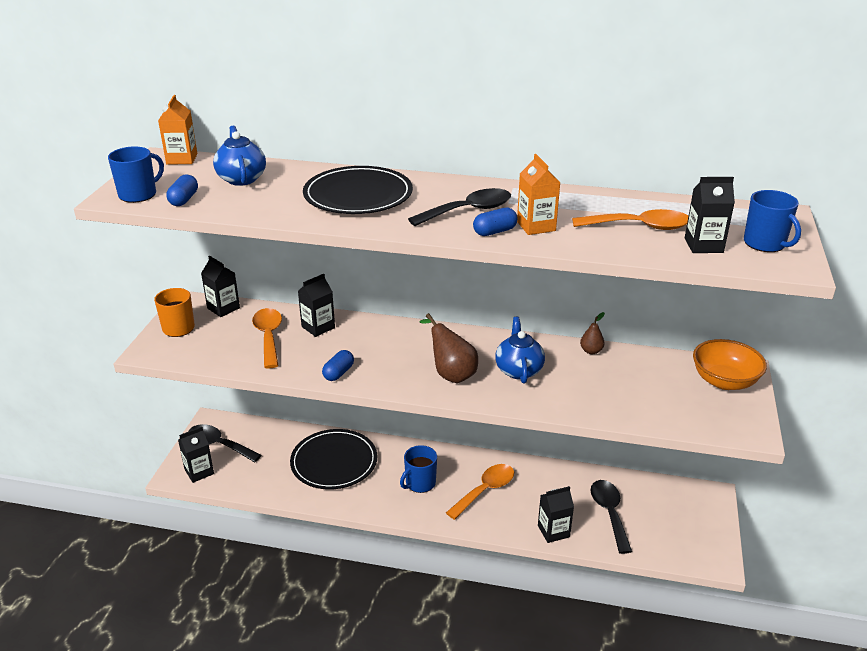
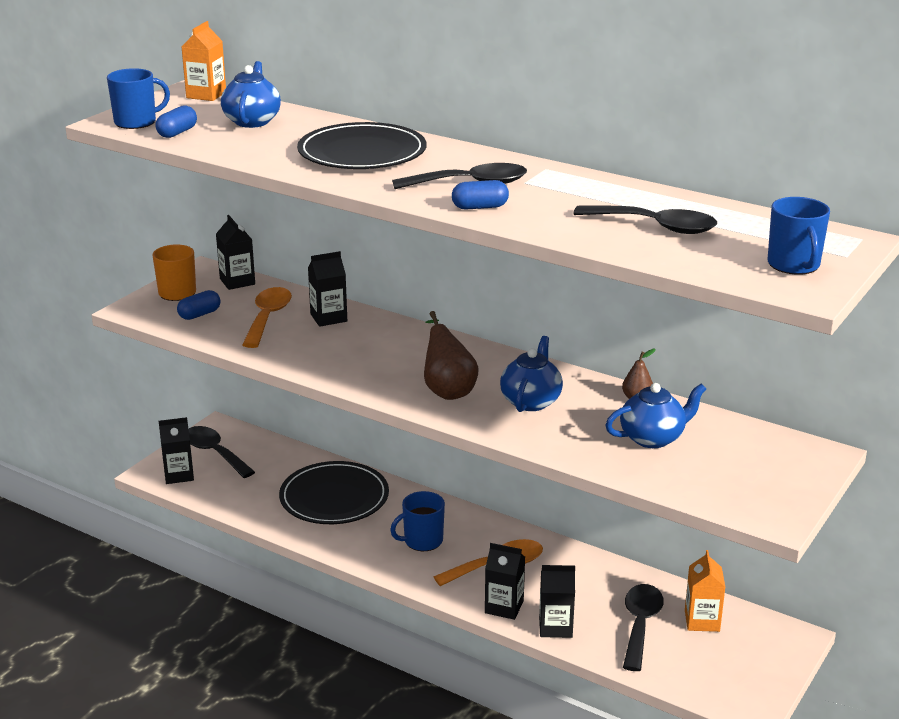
camera: 20 degrees right, 5 degrees down
(338, 373) = (320, 366): blue capsule -> blue capsule (199, 314)
(536, 226) = (532, 209): orange carton -> orange carton (702, 621)
(624, 382) = (653, 438): none -> blue teapot
(639, 227) = (655, 226): orange spoon -> black spoon
(703, 245) = (713, 255): black carton -> black carton (504, 607)
(724, 381) = (785, 461): orange bowl -> none

